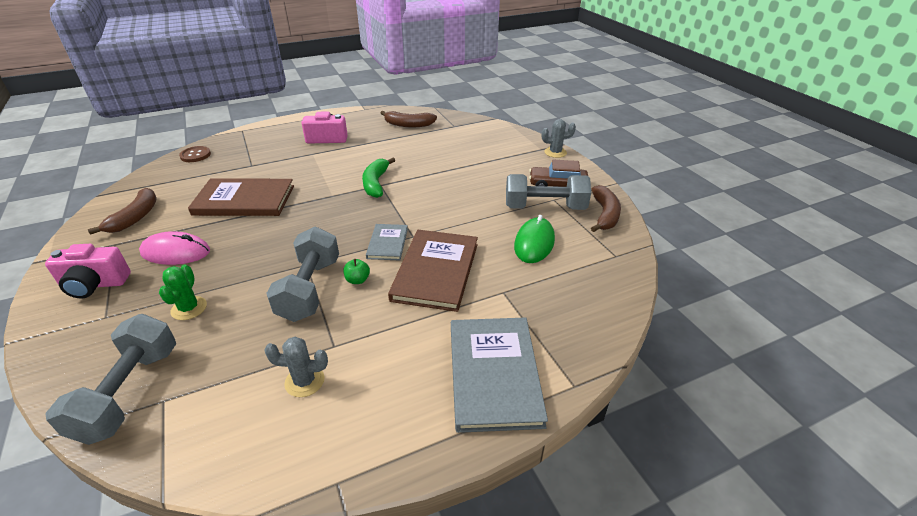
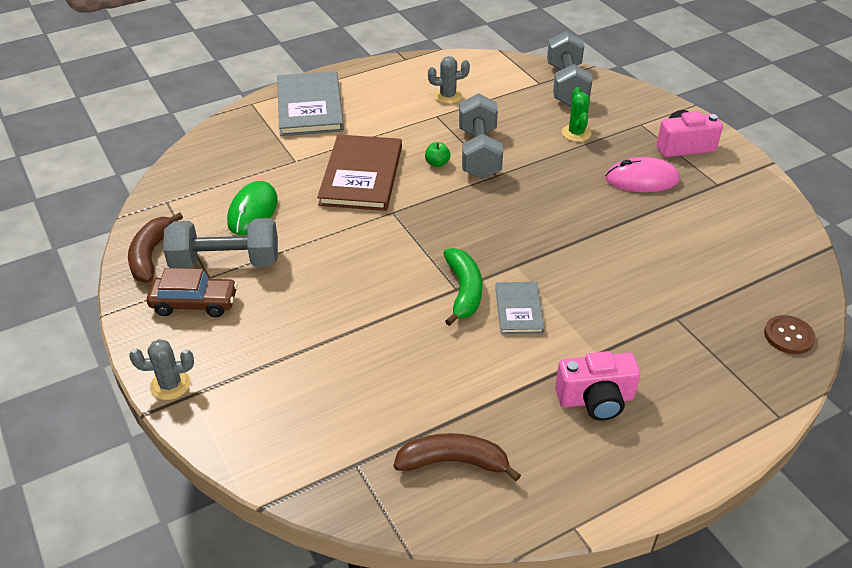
camera: 175 degrees right, 5 degrees up
(135, 217) = (737, 217): brown banana -> none
(244, 200) = (628, 250): brown book -> none
(387, 243) = (419, 202): grey book -> grey book (518, 309)

